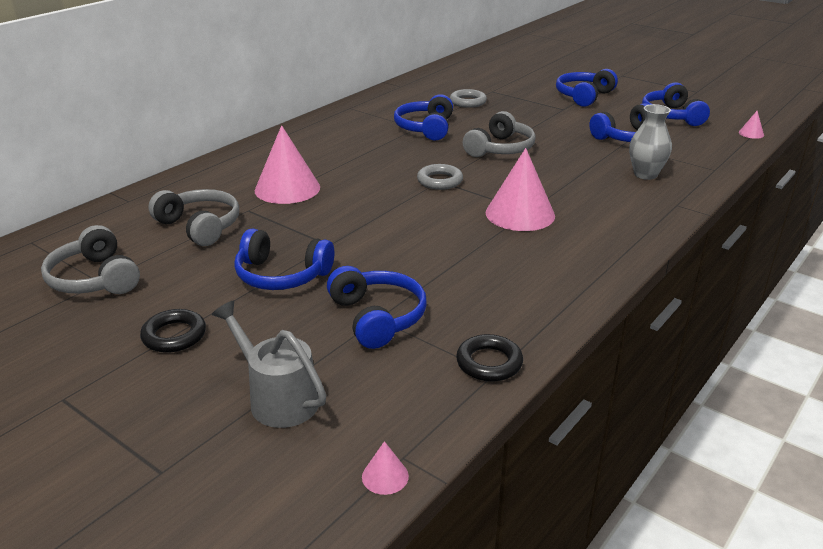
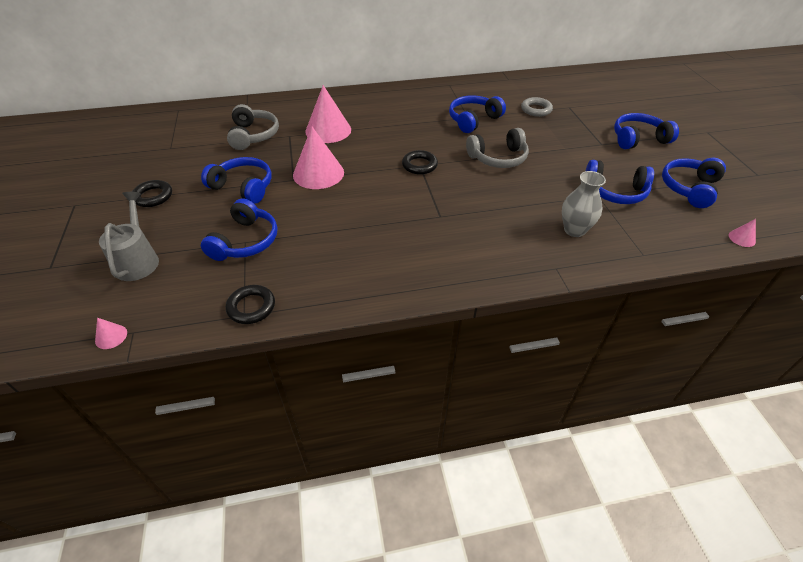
camera: 40 degrees right, 15 degrees up
(94, 279) = (171, 145): grey headphones -> none
(281, 275) = (243, 187): blue headphones -> blue headphones turned 150 degrees clockwise
(439, 181) = (419, 165): grey ring -> black ring
(520, 214) = (430, 215): pink cone -> pink cone (318, 173)

